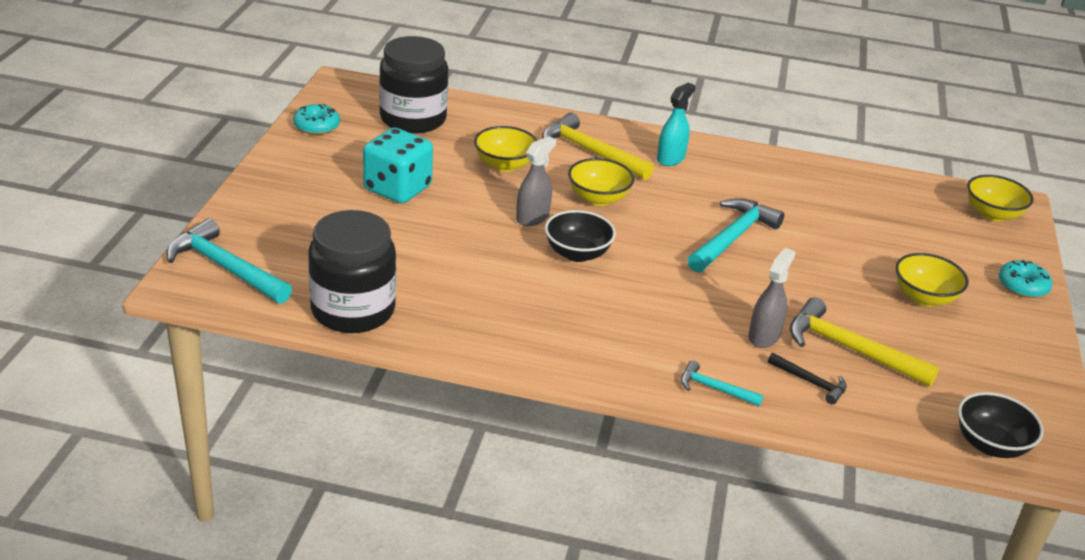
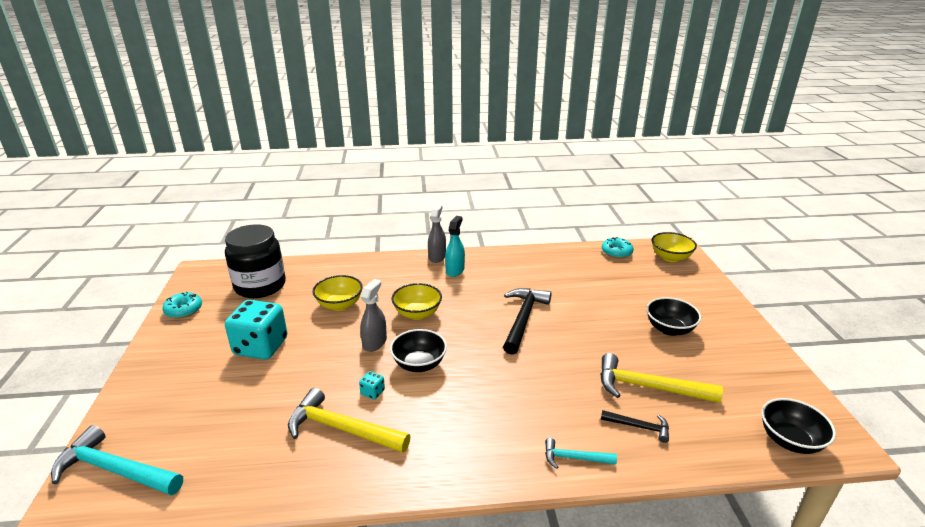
camera: 15 degrees left, 5 degrees down
(353, 310) = (246, 479): black jar -> none
(511, 268) = (372, 392): none -> turquoise dice
(590, 152) = (398, 279): yellow hammer -> yellow hammer (342, 428)
(733, 238) = (523, 319): turquoise hammer -> black hammer
(764, 336) = (585, 395): grey spray bottle -> grey spray bottle (437, 257)
(924, 297) = (669, 329): yellow bowl -> black bowl
(1022, 286) = (721, 303): turquoise donut -> turquoise donut (616, 252)

